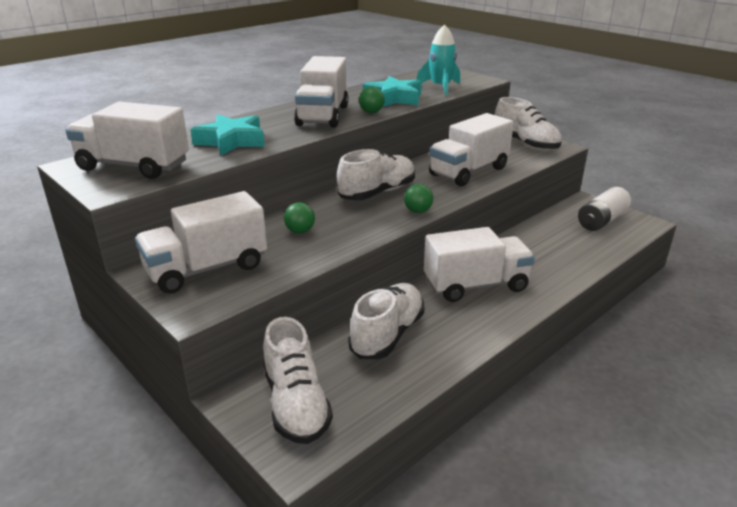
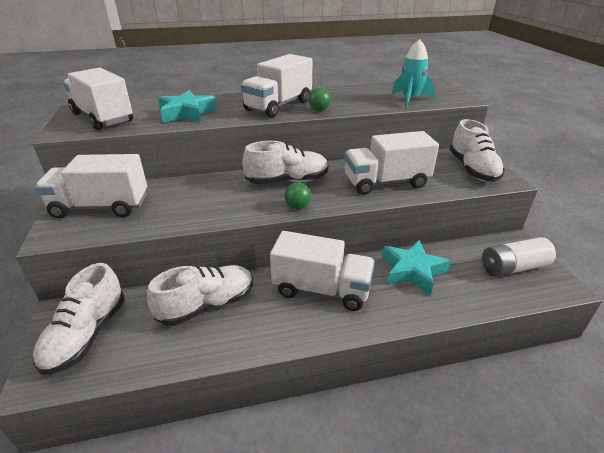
camera: 30 degrees right, 5 degrees up
(300, 231) = (193, 197): green ball -> none
(394, 98) = (355, 102): turquoise star -> turquoise star (412, 271)

